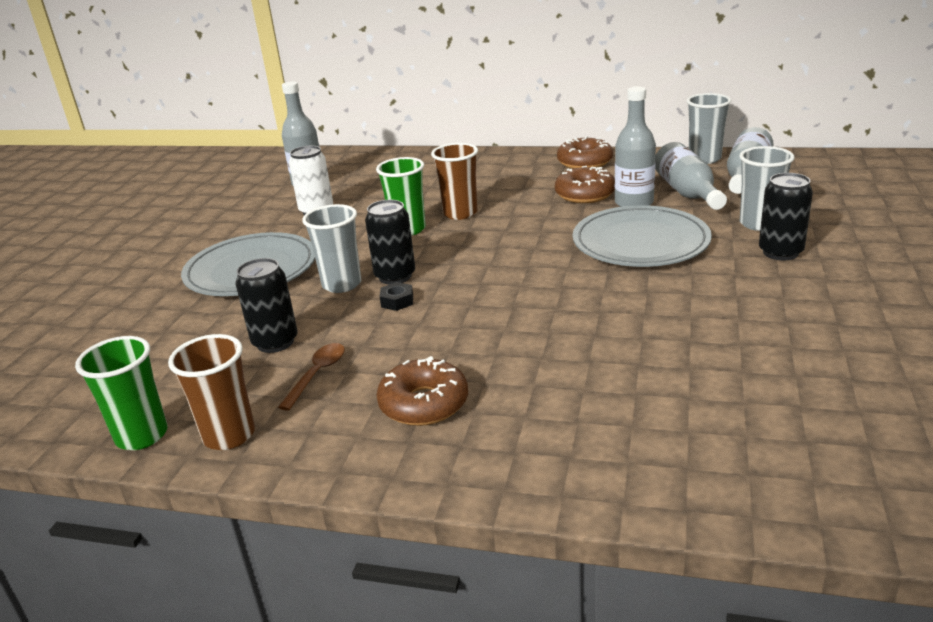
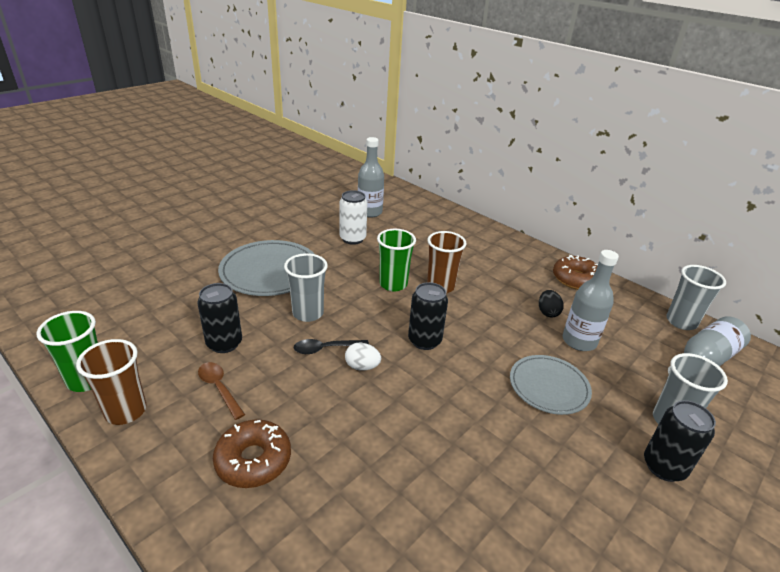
camera: 25 degrees right, 5 degrees up
(317, 375) = (219, 388): brown spoon -> brown spoon turned 90 degrees counterclockwise
(395, 276) = (346, 324): black can -> black can (424, 340)
(397, 301) = (326, 349): black nut -> black spoon
(451, 298) = (362, 366): none -> white egg
(585, 194) = (547, 312): brown donut -> black egg
(640, 242) = (549, 386): grey plate -> grey plate, size x0.65
(688, 193) = (634, 352): grey bottle -> none

